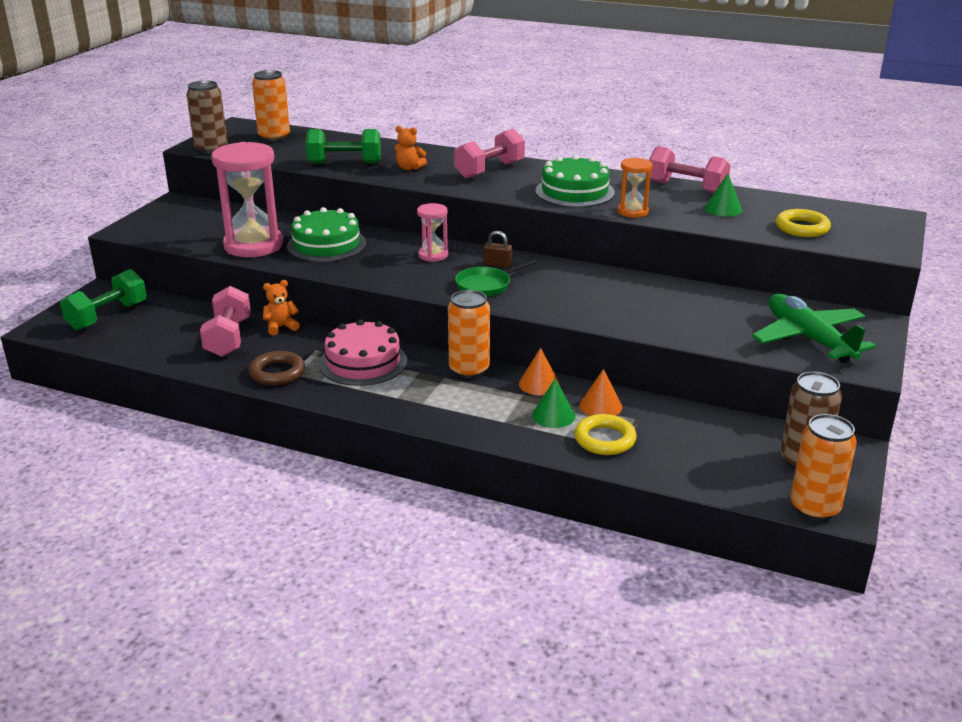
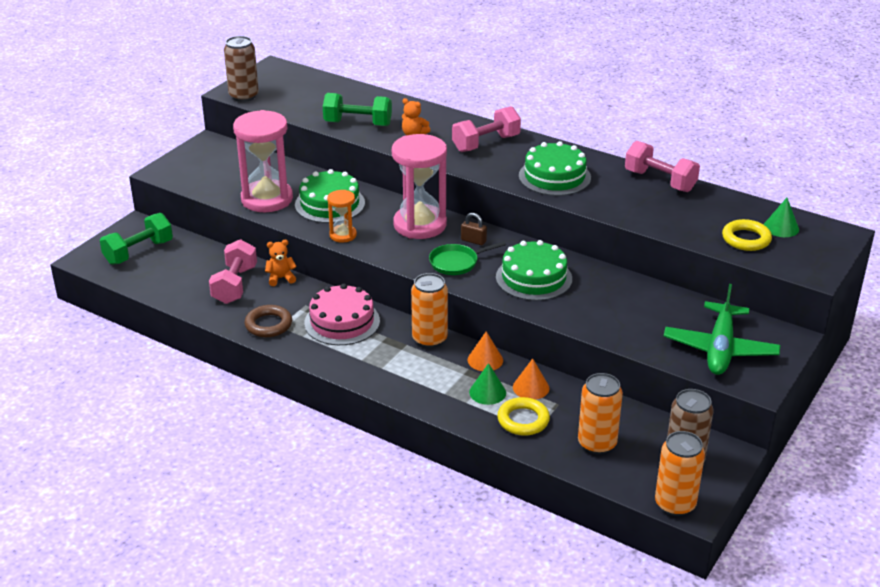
camera: 10 degrees right, 5 degrees up
(274, 137) = (302, 85): orange can -> orange can (597, 443)
(433, 255) = (420, 225): pink hourglass -> pink hourglass, size x1.99
(576, 292) = (533, 278): none -> green cake
(633, 212) = (598, 205): orange hourglass -> orange hourglass (343, 235)
(723, 209) = (683, 210): green cone -> green cone (781, 227)
(808, 338) = (720, 349): green plane -> green plane turned 150 degrees counterclockwise

